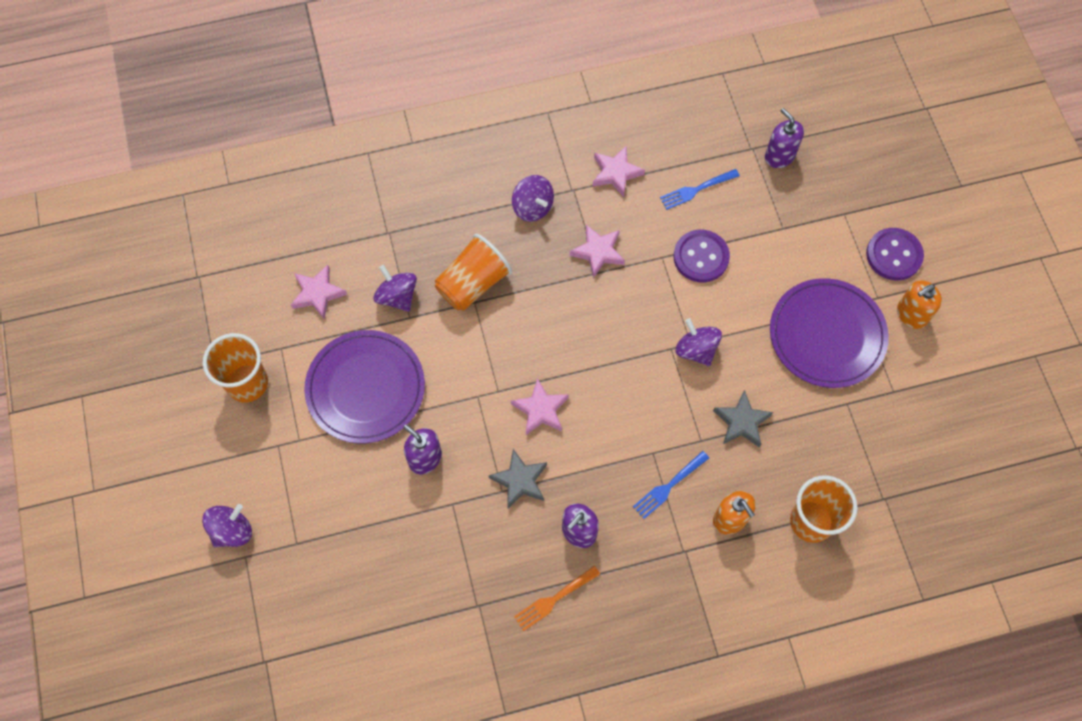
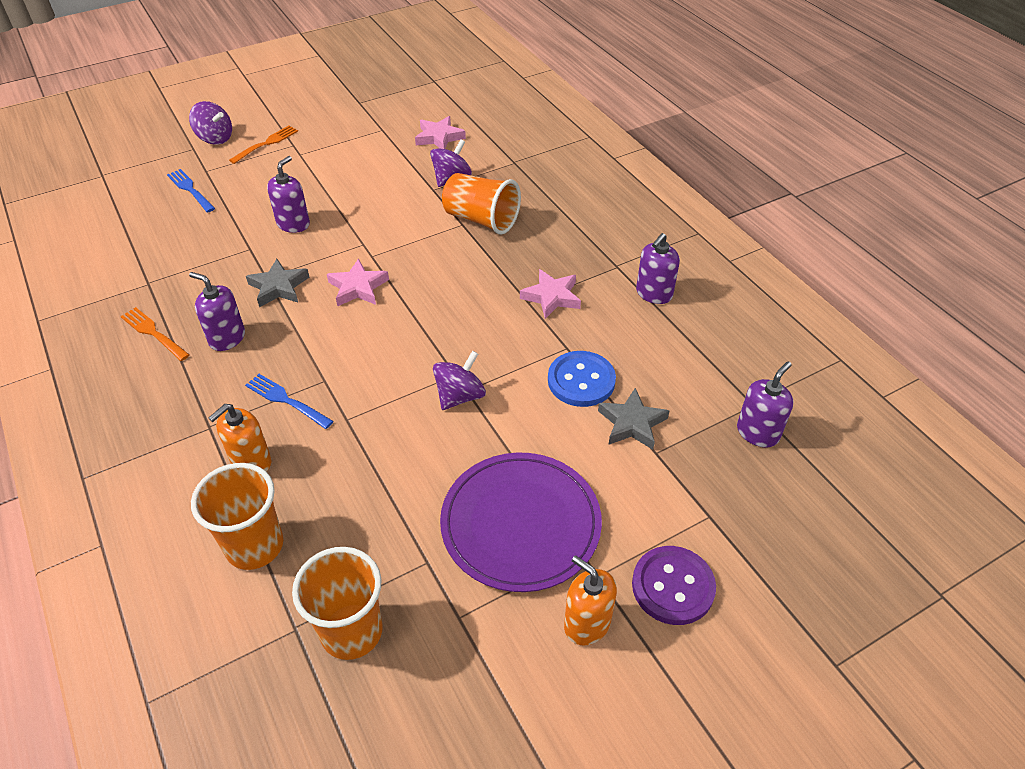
camera: 75 degrees right, 20 degrees down
(247, 383) = (346, 120): orange cup -> orange cup (351, 631)
(265, 474) = (266, 144): none -> orange fork
(365, 388) = (355, 178): purple plate -> none
(532, 207) = (582, 242): purple spinning top -> none
(616, 173) = (654, 293): pink star -> purple soap dispenser
(697, 189) = (668, 362): blue fork -> blue fork (190, 190)
(701, 257) = (581, 380): purple button -> blue button
(741, 422) = (377, 453): grey star -> grey star (632, 423)

